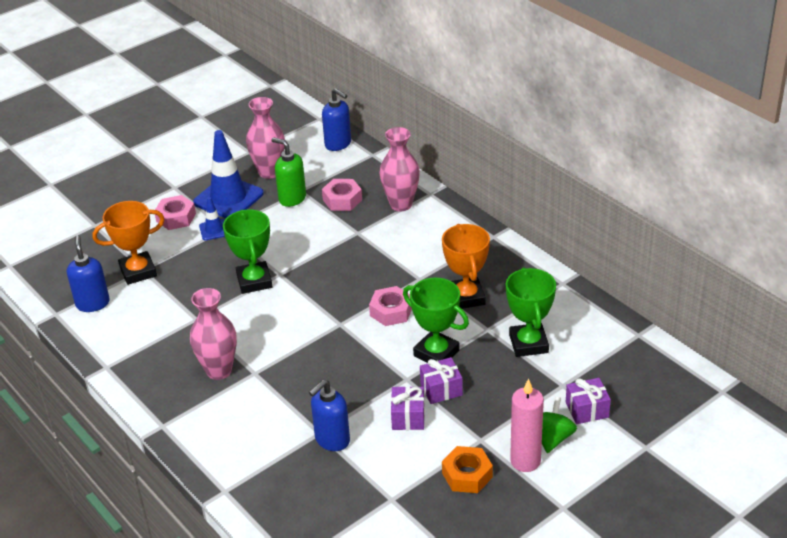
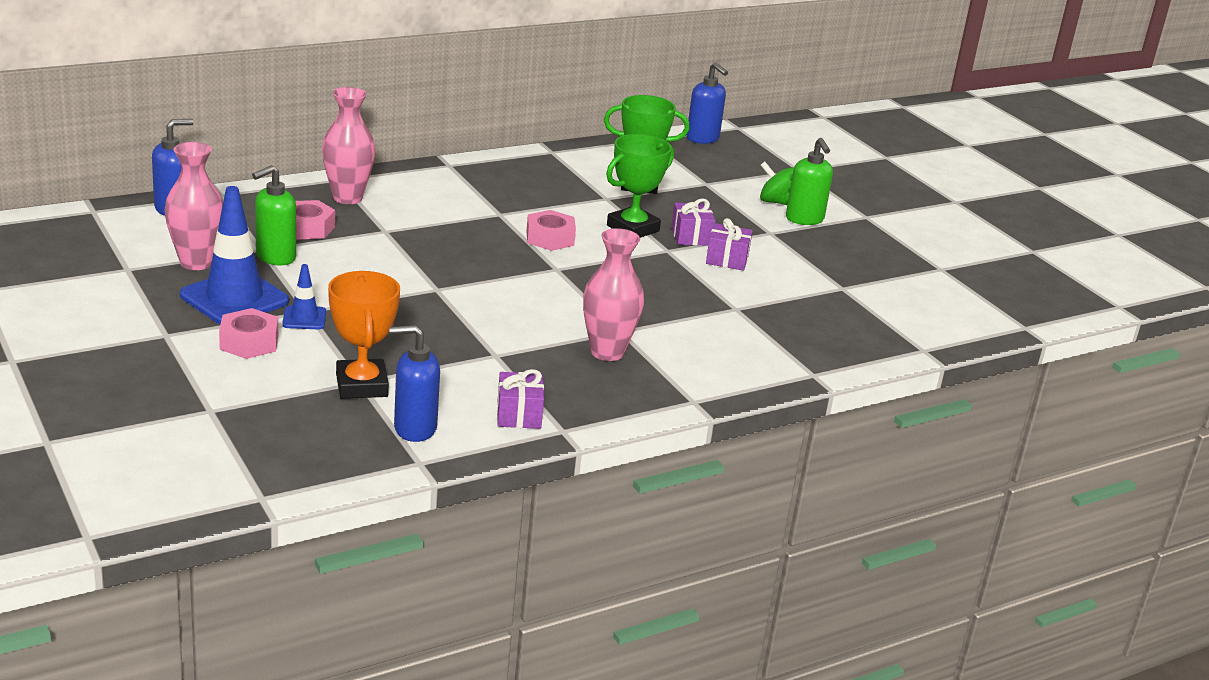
camera: 85 degrees left, 10 degrees down
(254, 281) = (441, 306): green trophy -> none
(332, 440) = (749, 303): blue soap dispenser -> blue soap dispenser (703, 139)
(466, 297) = (548, 197): orange trophy -> none
(467, 475) = (817, 247): orange nut -> none
(525, 461) = (804, 219): pink candle -> green soap dispenser
(587, 410) = (744, 181): purple gift -> purple gift (519, 415)

